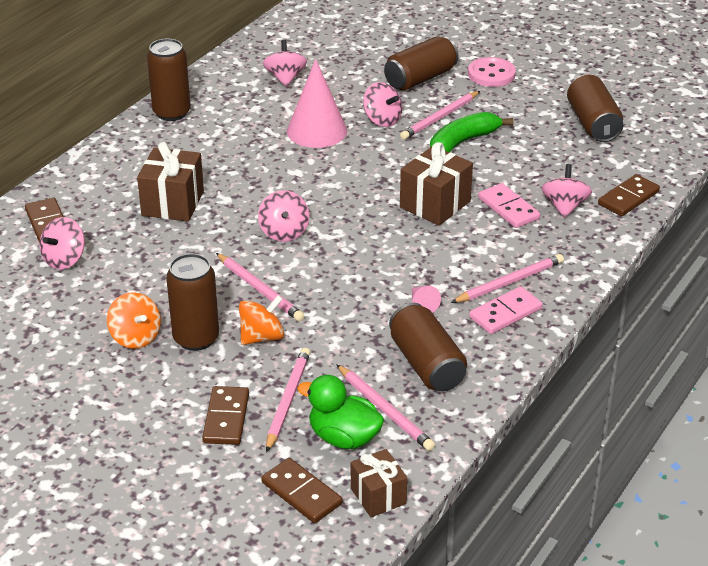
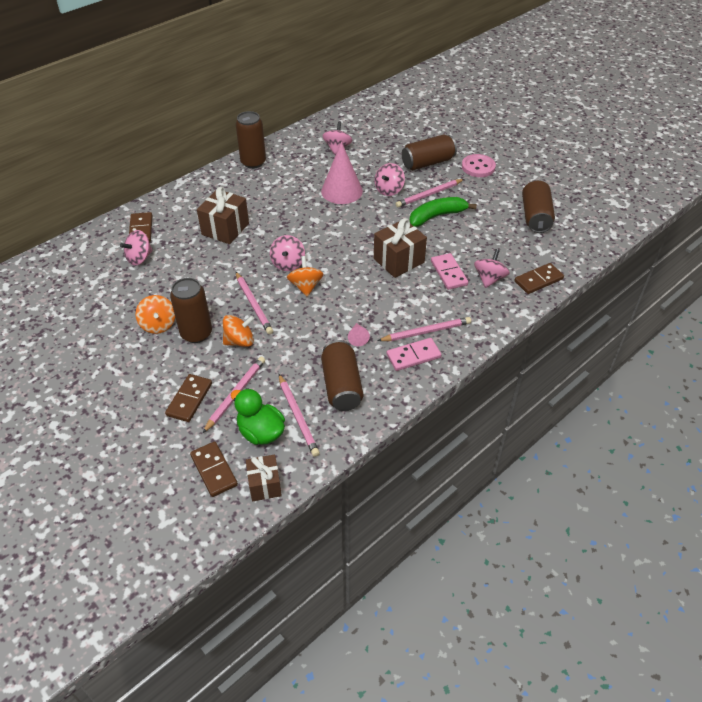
camera: 15 degrees right, 10 degrees up
(322, 256) = (305, 286): none -> orange spinning top
(382, 120) = (389, 190): pink spinning top -> pink spinning top turned 60 degrees clockwise

